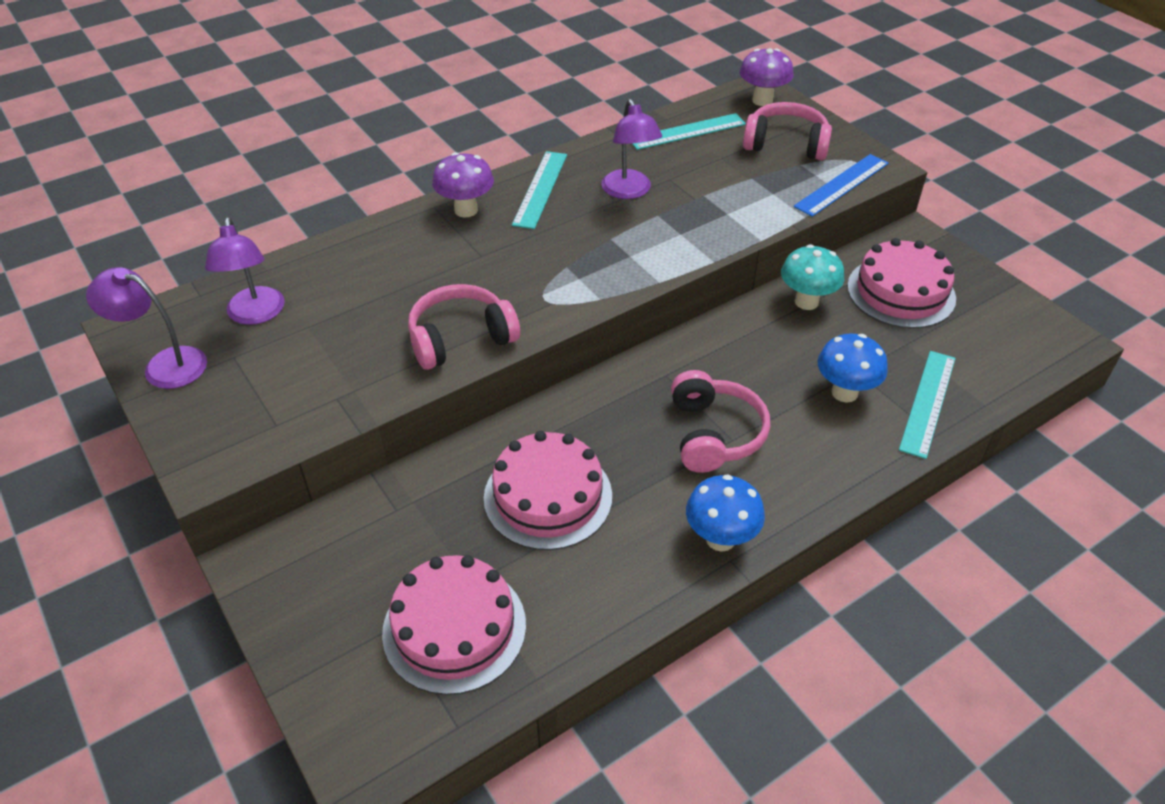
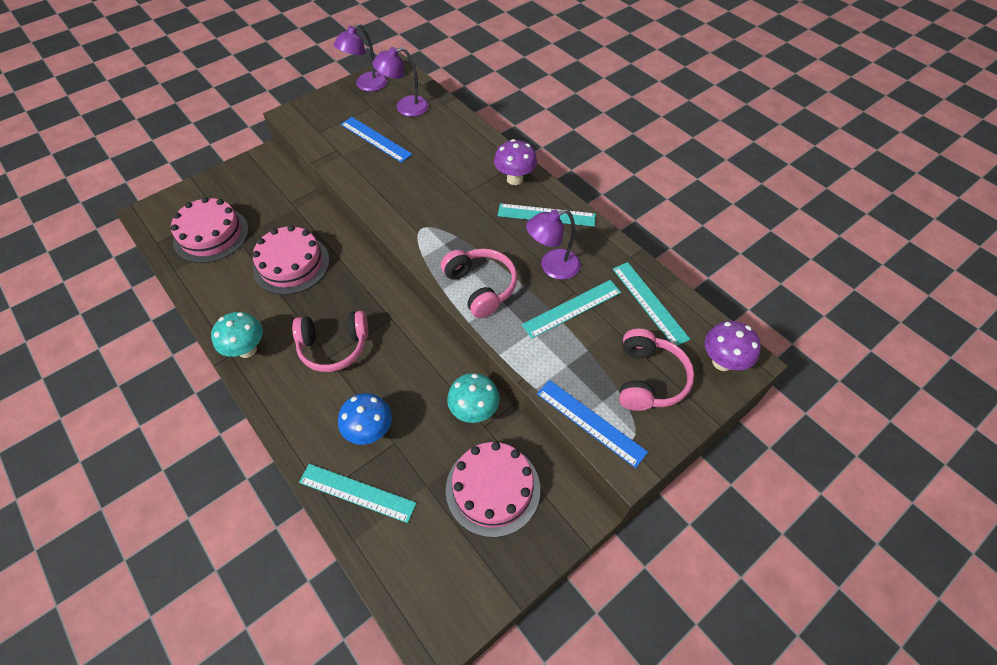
camera: 85 degrees right, 10 degrees up
(164, 365) = (366, 85): purple lamp -> purple lamp turned 150 degrees counterclockwise
(326, 349) = (375, 139): none -> blue ruler
(460, 338) = (383, 192): pink headphones -> pink headphones (481, 287)
(694, 183) = (572, 308): none -> turquoise ruler
(720, 539) = (247, 350): blue mushroom -> turquoise mushroom

